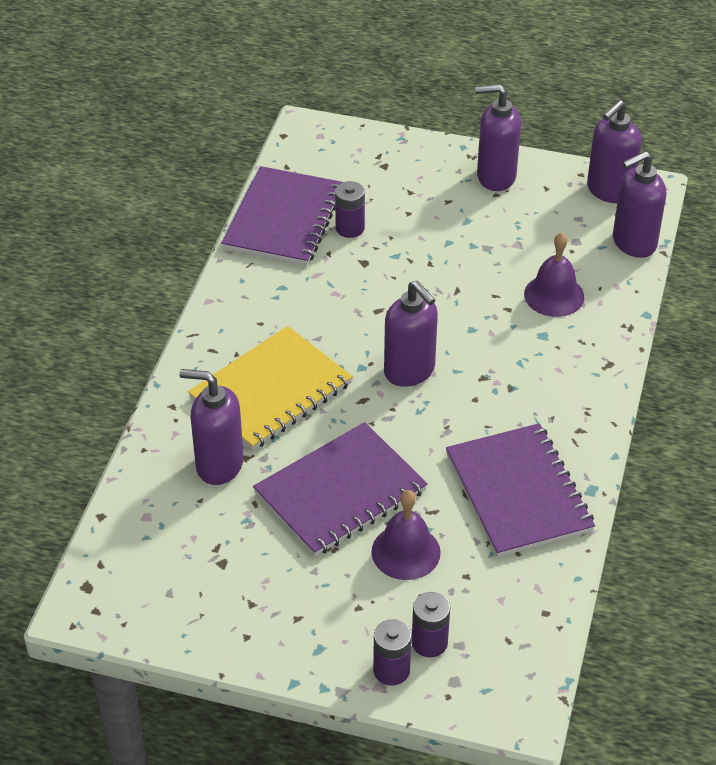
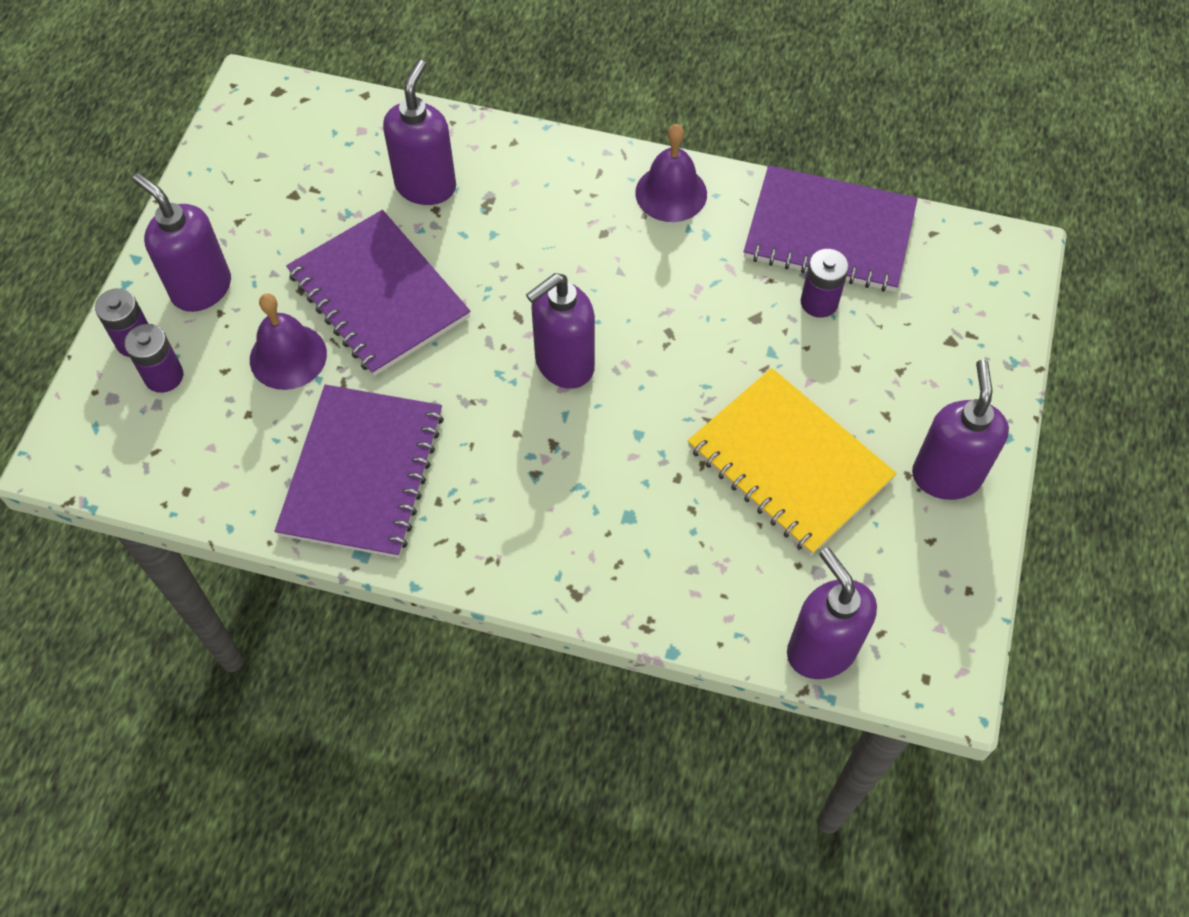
camera: 90 degrees right, 15 degrees up
(271, 391) = (533, 228): yellow notebook -> yellow notebook (789, 463)
(518, 492) = (363, 473): purple notebook -> purple notebook turned 60 degrees counterclockwise
(554, 295) = (705, 535): purple bell -> purple bell (671, 193)
(609, 191) = (935, 626): purple soap dispenser -> purple soap dispenser (201, 288)

